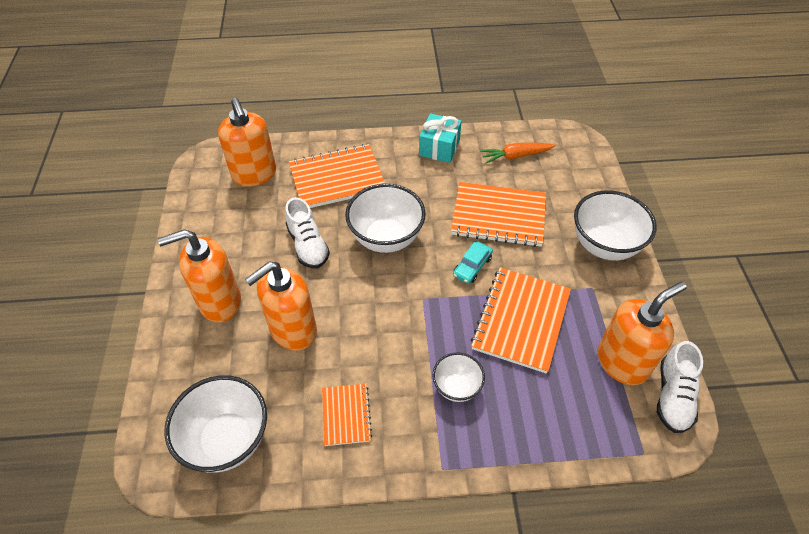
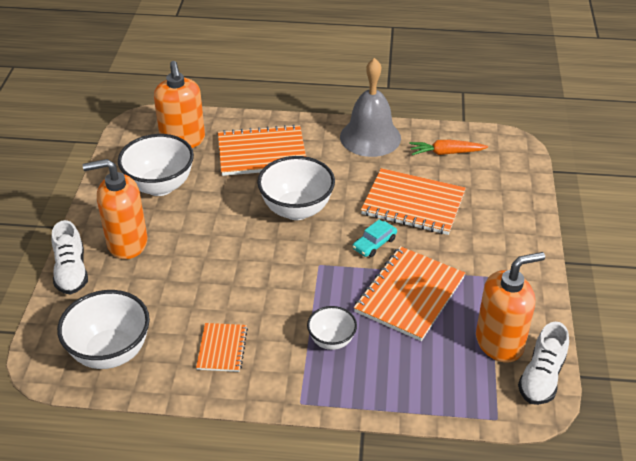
camera: 10 degrees right, 10 degrees down
(293, 330) = (189, 275): orange soap dispenser -> none
(308, 245) = (220, 206): white shoe -> white shoe (71, 272)
(439, 148) = (370, 137): turquoise gift -> grey bell
(604, 245) = (513, 242): white bowl -> white bowl (160, 186)

